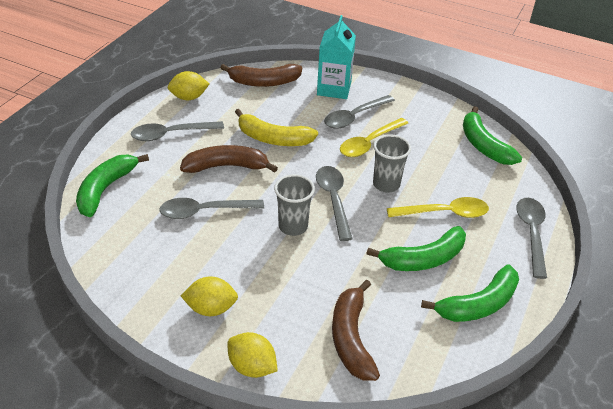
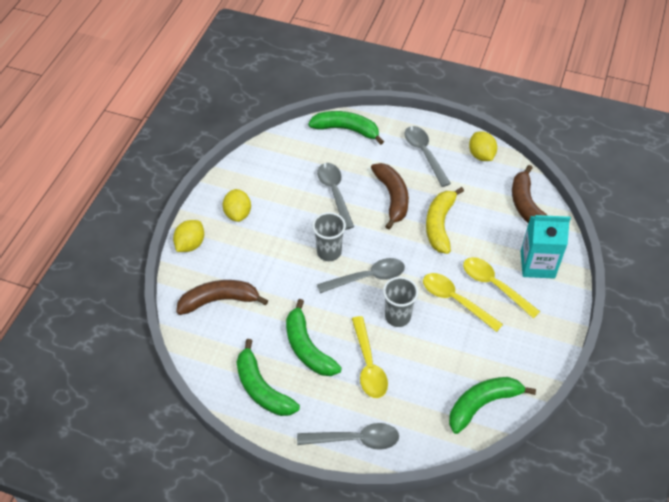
camera: 85 degrees right, 10 degrees up
(354, 117) = (494, 285): grey spoon -> yellow spoon

